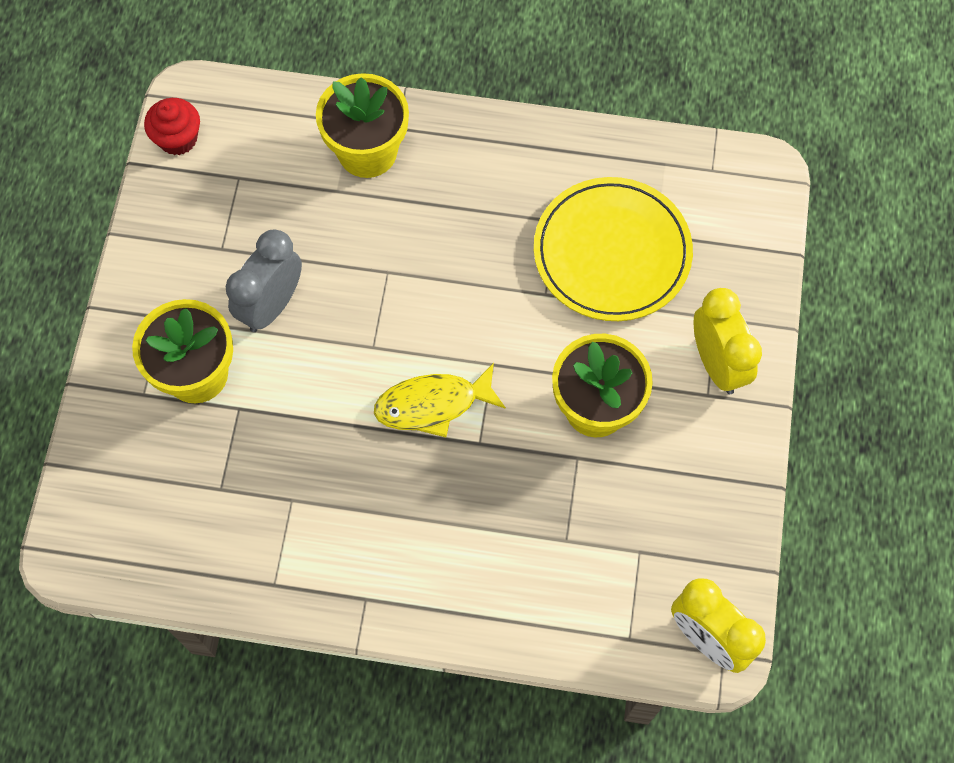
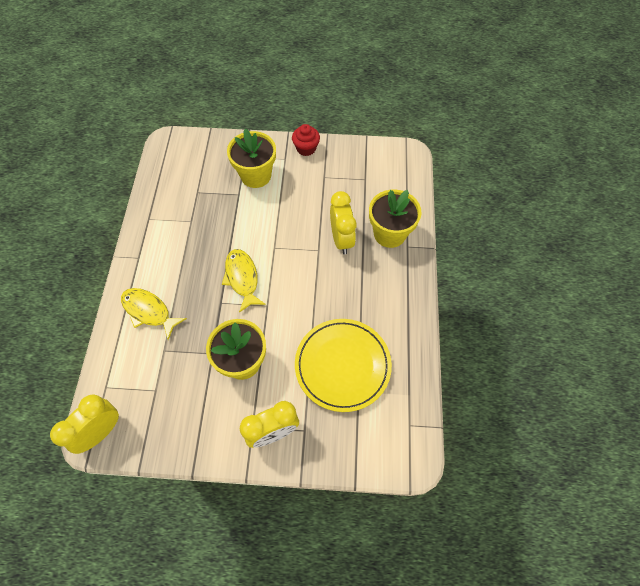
camera: 85 degrees right, 5 degrees down
(178, 139) = (383, 152): red cupcake -> red cupcake (306, 148)
(272, 305) = (294, 201): grey clock -> none
(369, 231) = (341, 239): none -> yellow clock
(486, 571) = (149, 311): none -> yellow fish

